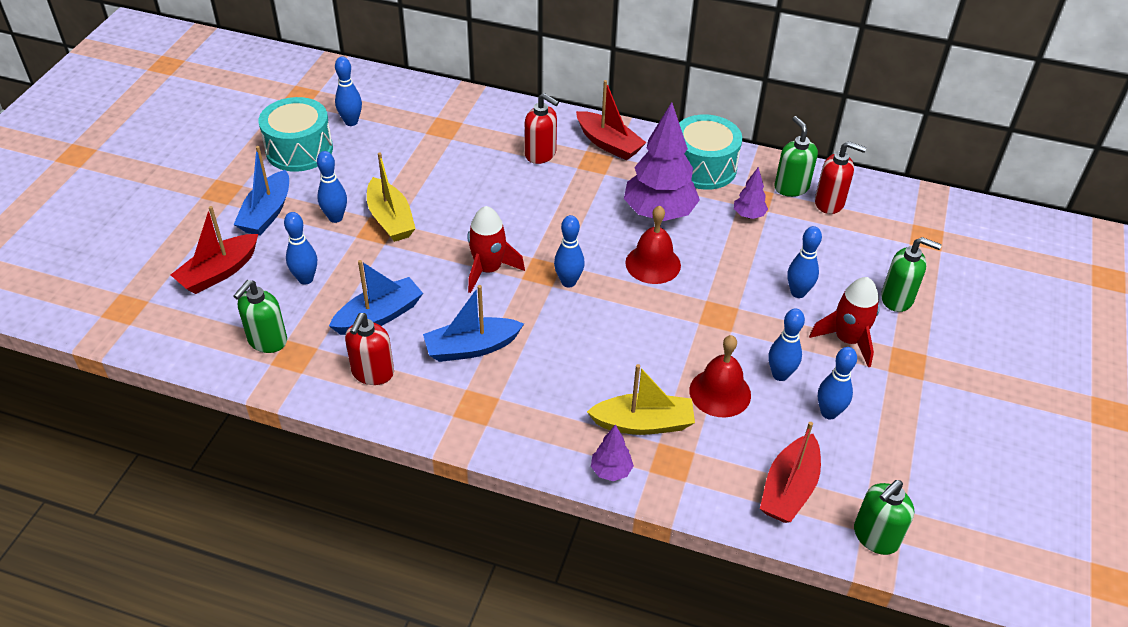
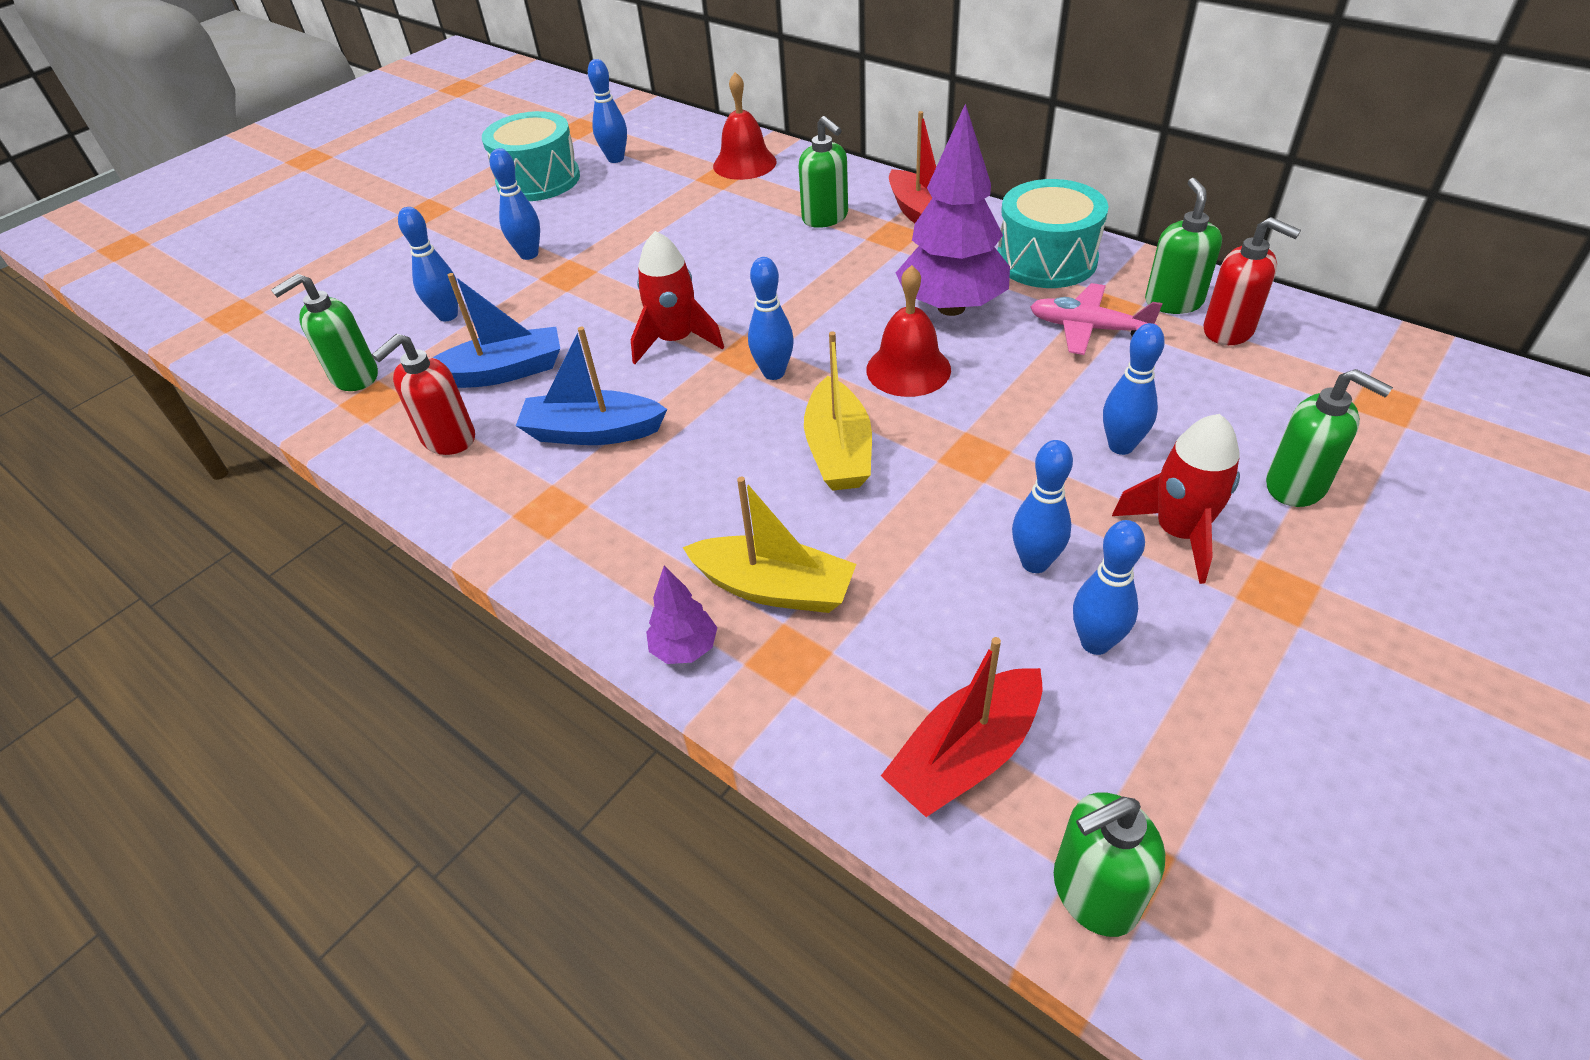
camera: 25 degrees right, 0 degrees up
(219, 272) = (359, 293): red boat -> none
(267, 213) = (456, 239): blue boat -> none
(390, 219) = (592, 265): yellow boat -> yellow boat (838, 451)
(541, 154) = (825, 218): red soap dispenser -> green soap dispenser
(720, 392) = (920, 569): red bell -> red bell (744, 163)
(748, 215) = (1087, 328): purple tree -> pink plane

